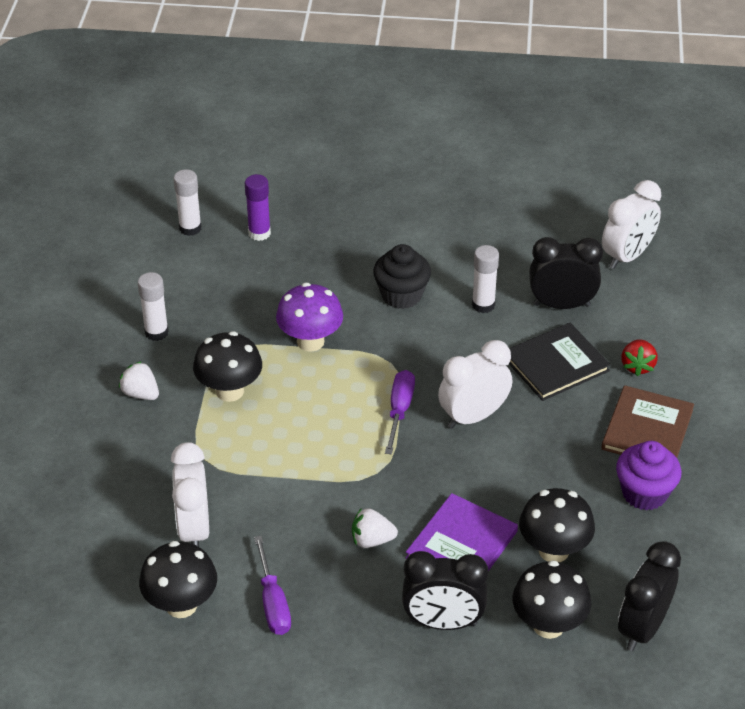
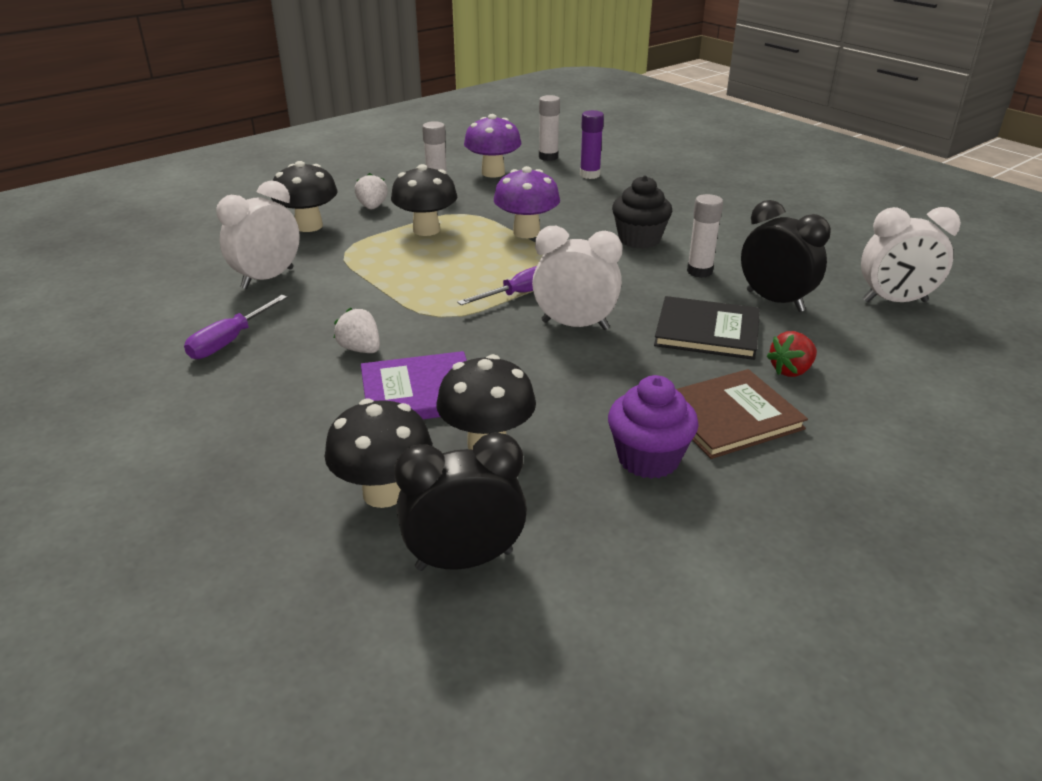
camera: 45 degrees right, 10 degrees down
(174, 281) = (493, 173): none -> purple mushroom
(181, 605) = (180, 308): black mushroom -> black mushroom (309, 226)
(443, 622) = (308, 430): black clock -> none

